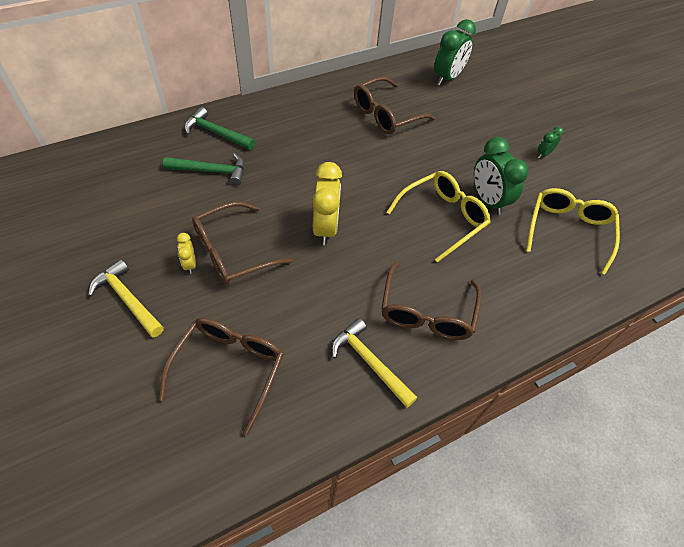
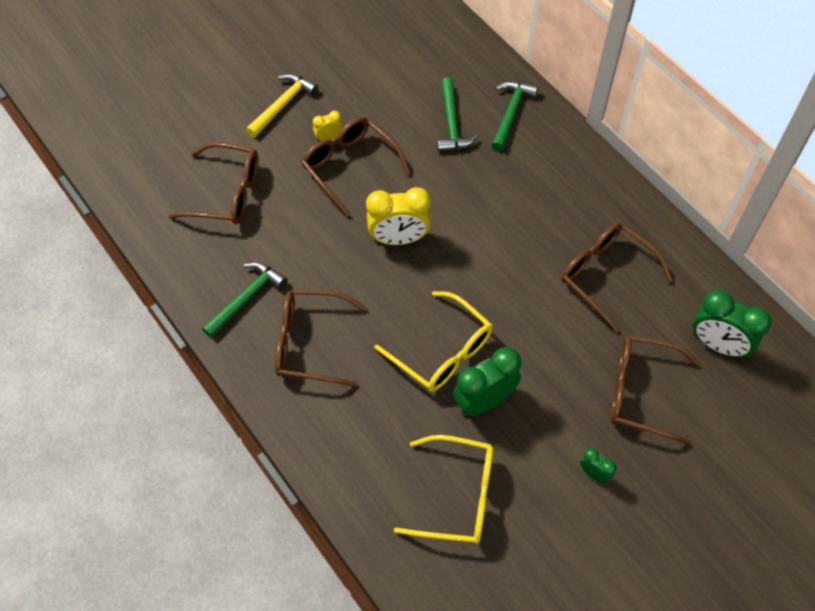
camera: 85 degrees right, 5 degrees up
(369, 362) = (246, 298): yellow hammer -> green hammer
(481, 119) = (640, 392): none -> brown glasses

